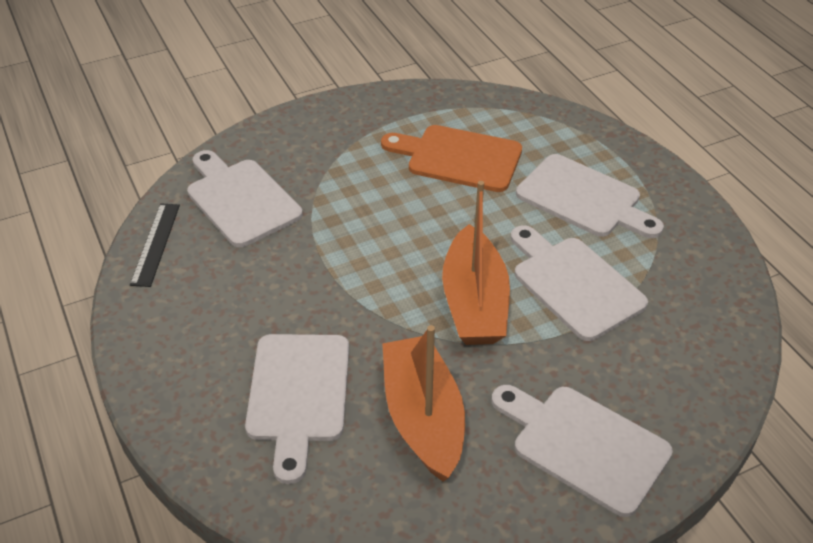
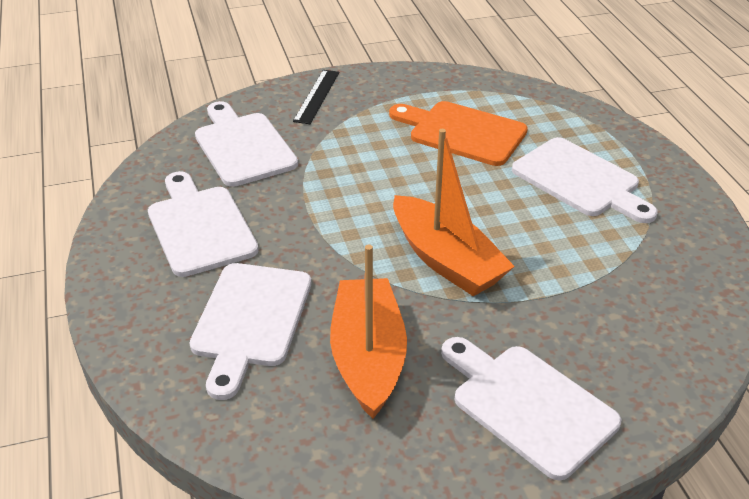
camera: 10 degrees right, 5 degrees down
(155, 244) = (153, 175): black ruler -> black ruler (316, 96)
(474, 302) = (446, 260): orange boat -> orange boat turned 45 degrees counterclockwise
(574, 284) = (552, 255): white cutting board -> white cutting board (200, 226)

